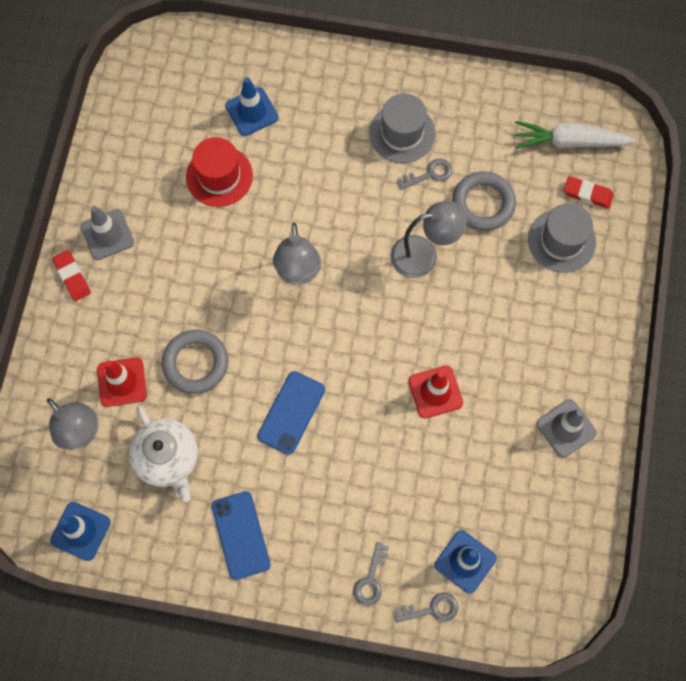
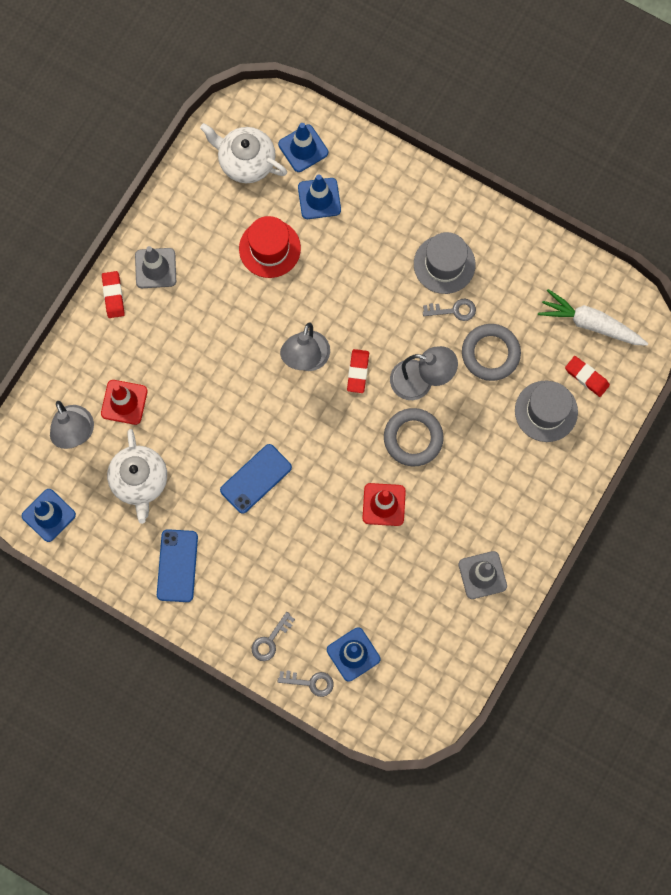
camera: 20 degrees right, 5 degrees up
(163, 100) = (246, 161): none -> white teapot
(196, 363) = (191, 408): grey ring -> grey ring (413, 438)
(217, 69) = (303, 148): none -> blue traffic cone
(356, 267) = (358, 372): none -> red eraser

